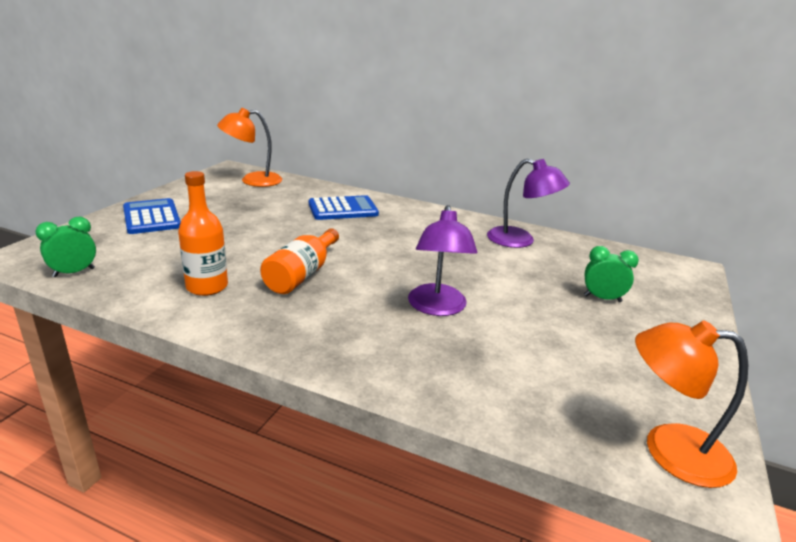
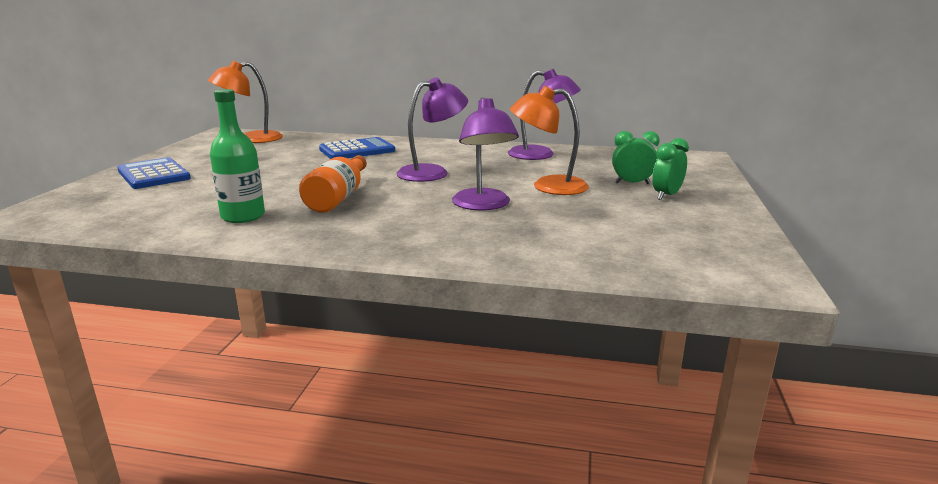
camera: 10 degrees left, 5 degrees down
(74, 272) = (88, 222): green clock -> green clock (666, 196)
(207, 287) = (243, 216): orange bottle -> green bottle
(403, 251) = (432, 172): none -> purple lamp
(669, 450) = (727, 266): orange lamp -> orange lamp (548, 186)

